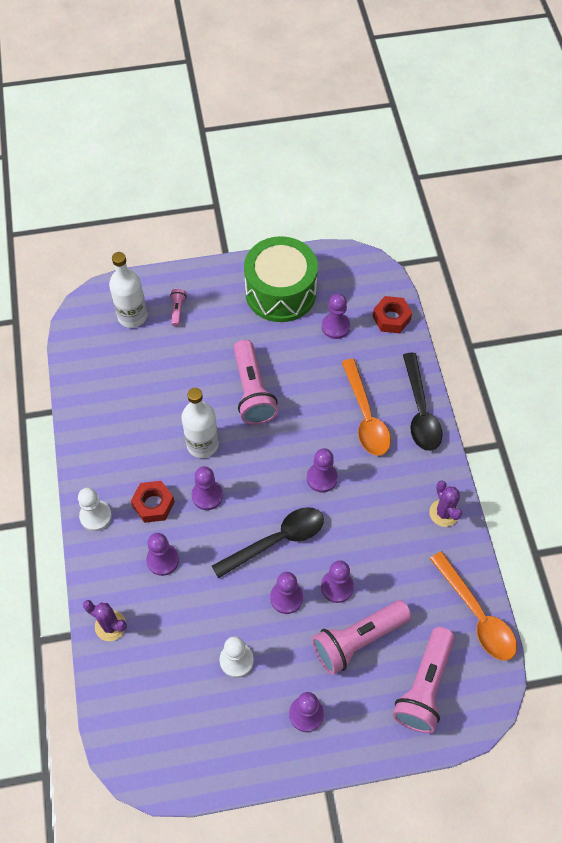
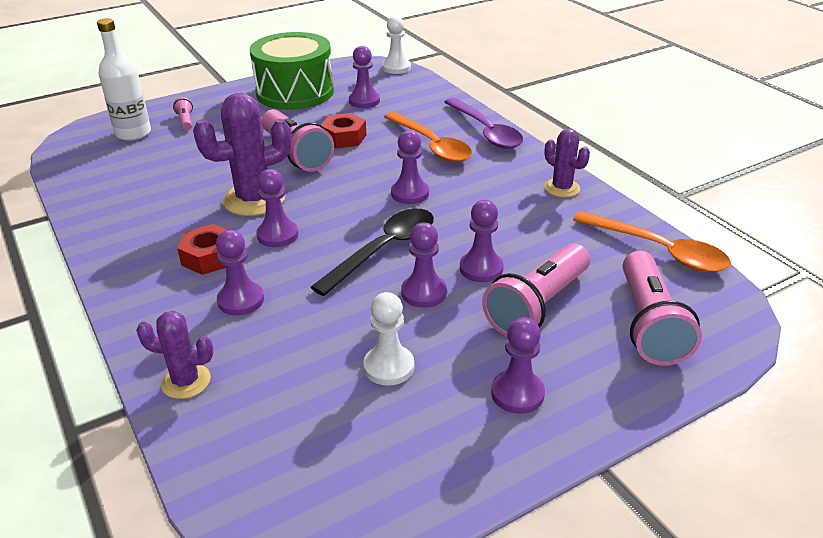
camera: 20 degrees left, 25 degrees down
(95, 516) = (131, 284): white pawn -> white pawn (396, 68)
(202, 444) = (254, 199): white bottle -> purple cactus
(391, 318) = (418, 87): red nut -> red nut (344, 138)
(420, 411) = (486, 131): black spoon -> purple spoon

